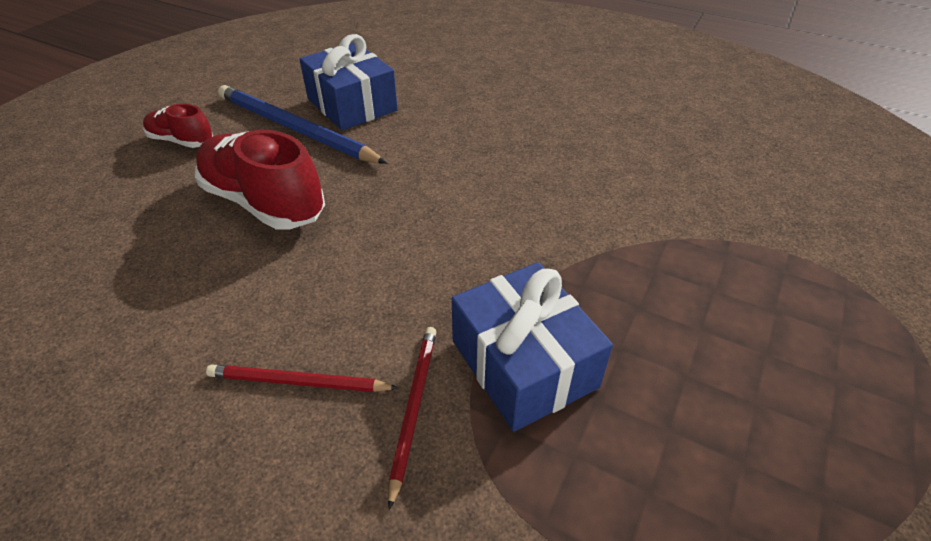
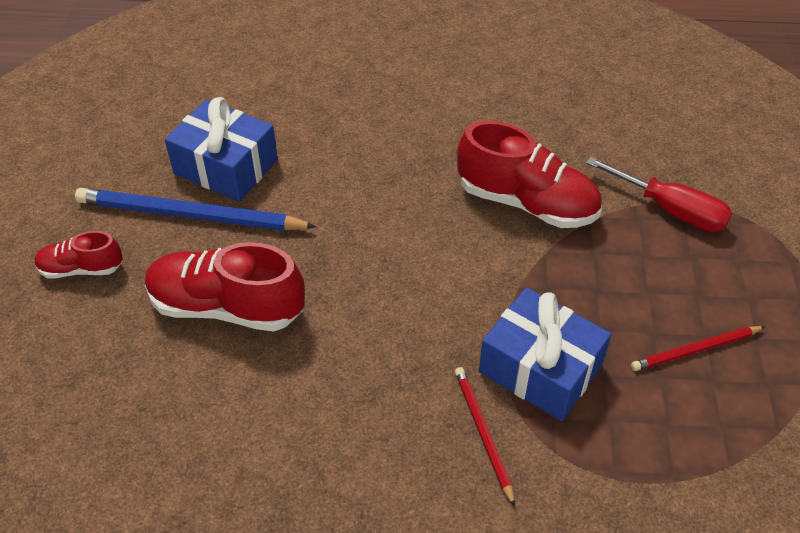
camera: 25 degrees left, 5 degrees up
(298, 382) = (384, 450): red pencil -> red pencil (695, 350)
(607, 204) = (527, 203): none -> red shoe
(771, 257) = (670, 210): none -> red screwdriver

